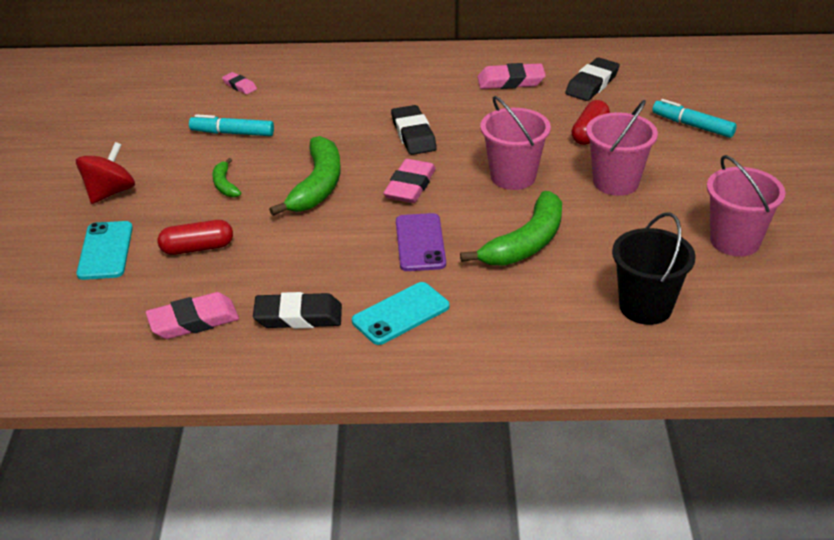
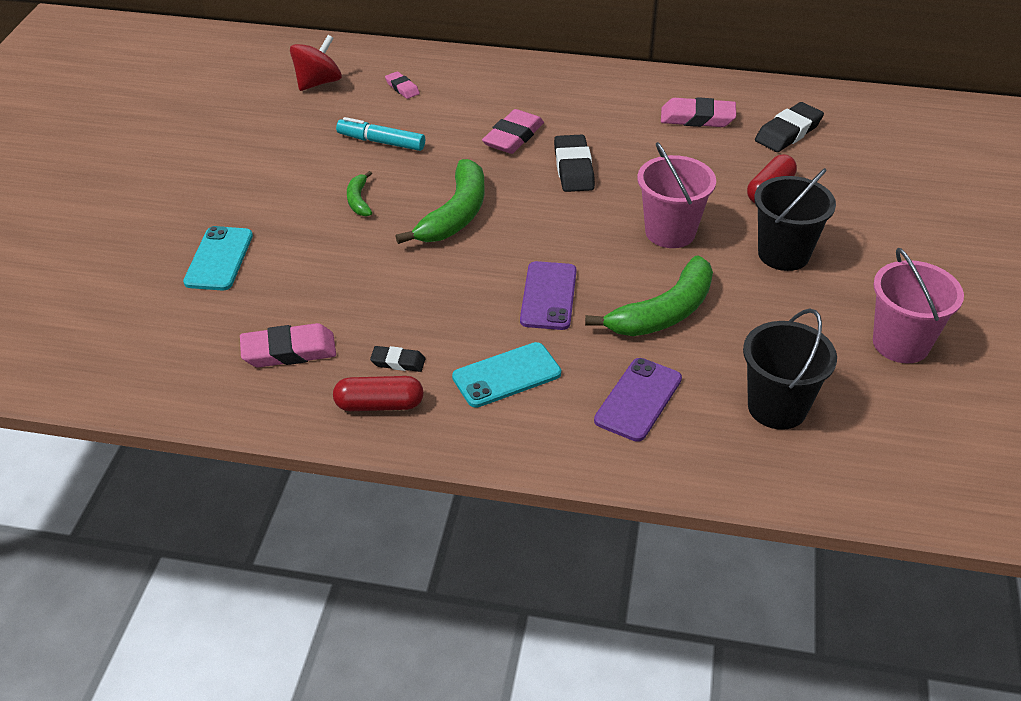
camera: 10 degrees right, 5 degrees up
(110, 192) = (239, 193): red spinning top -> red spinning top (318, 83)
(197, 248) = (313, 269): red capsule -> red capsule (379, 405)
(298, 316) = (398, 362): black eraser -> black eraser, size x0.56
(410, 186) = (554, 228): pink eraser -> pink eraser (513, 137)
(523, 317) = (638, 399): none -> purple phone
(615, 182) = (783, 254): pink bucket -> black bucket
(692, 125) = (890, 197): turquoise marker -> none

